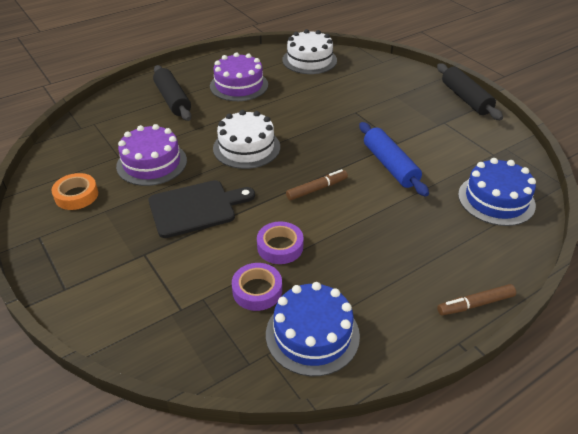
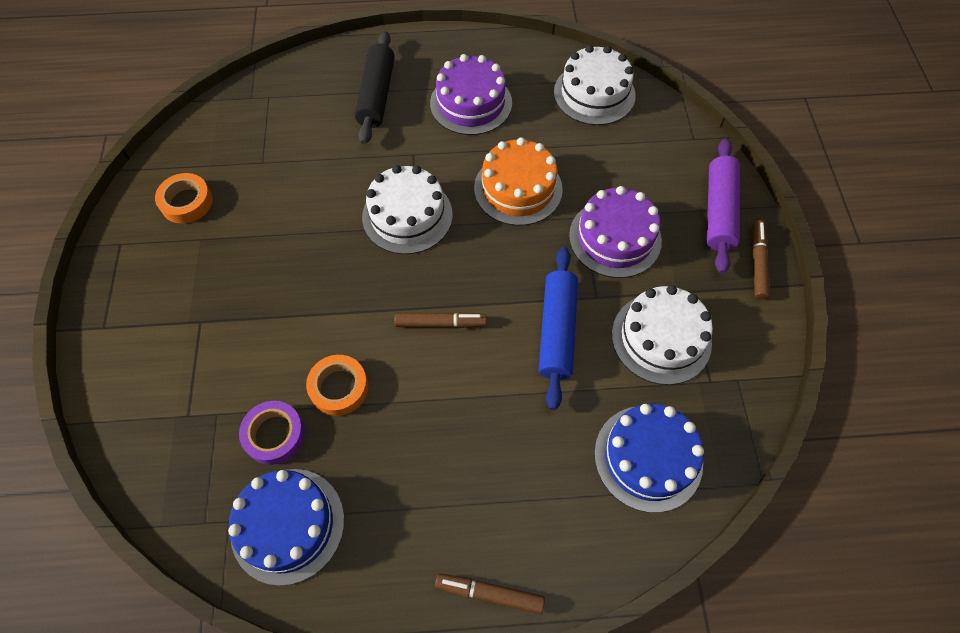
camera: 30 degrees right, 20 degrees up
(152, 163) = (289, 190): purple cake -> purple cake (615, 238)
(196, 208) = (291, 283): black cutting board -> none
(280, 247) = (339, 387): purple tape -> orange tape
(304, 112) = (518, 188): none -> orange cake
(425, 85) = (718, 211): none -> purple rolling pin
(449, 147) = (661, 338): none -> white cake
(465, 99) = (757, 263): black rolling pin -> brown marker

